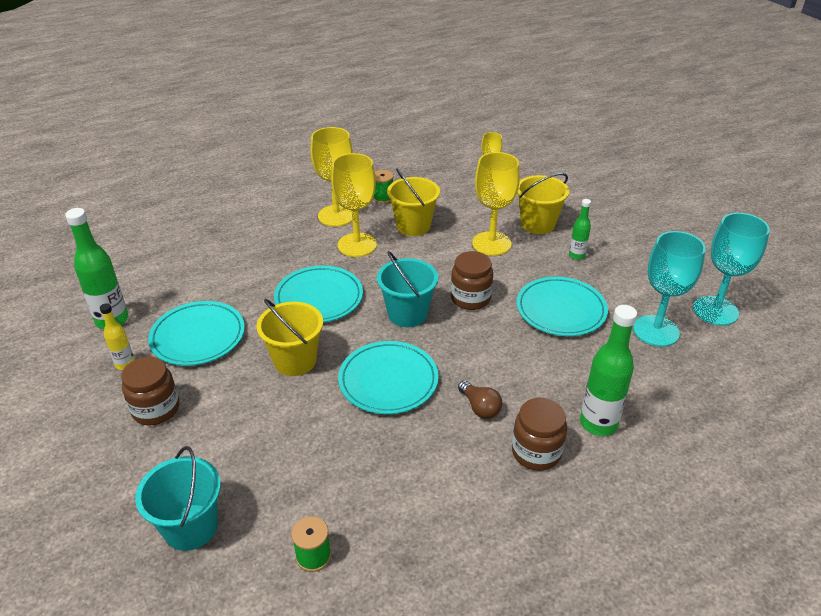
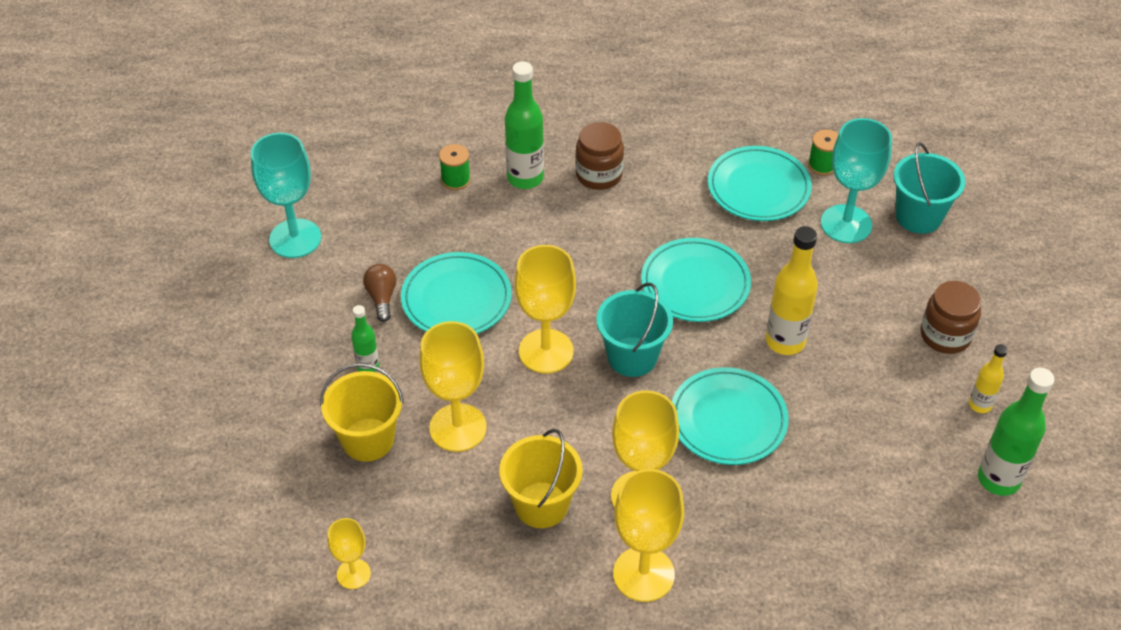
camera: 155 degrees left, 10 degrees up
(198, 336) = (891, 414): turquoise plate -> turquoise plate (758, 188)
(295, 360) = (785, 341): yellow bucket -> yellow bottle
(383, 198) = (551, 590): green spool -> green spool (455, 180)
(470, 298) = (546, 351): brown jar -> yellow goblet
(480, 407) = (621, 227): brown light bulb -> brown light bulb (382, 297)
(656, 331) = (381, 240): turquoise goblet -> turquoise goblet (846, 224)

